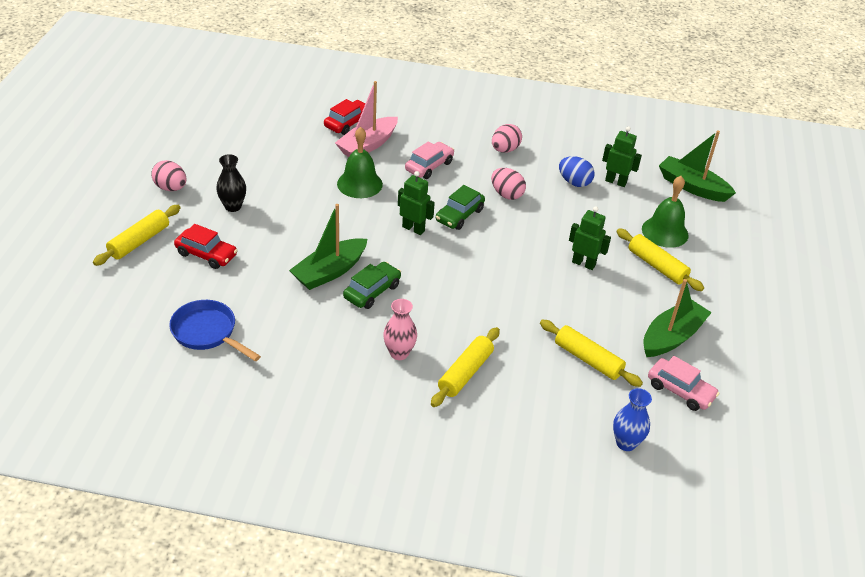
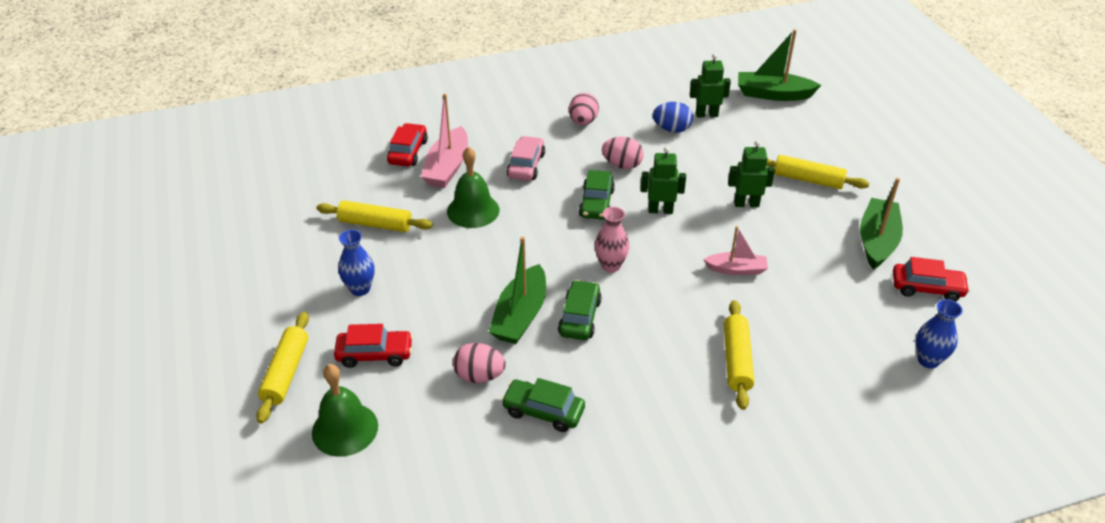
camera: 25 degrees left, 0 degrees up
(171, 188) = (273, 297): pink egg -> pink egg (479, 376)
(207, 333) = (448, 441): blue pan -> none
(233, 206) = (360, 289): black vase -> blue vase
(289, 343) = (543, 411): none -> green car
(399, 353) = (659, 370): pink vase -> pink vase (610, 265)
(413, 229) = (564, 235): green robot -> green robot (660, 210)
(527, 308) = (736, 269): none -> pink boat
(588, 359) = (829, 295): yellow rolling pin -> yellow rolling pin (375, 224)
(665, 232) = (787, 145): green bell -> green bell (345, 429)
(680, 390) = (927, 288): pink car -> red car

